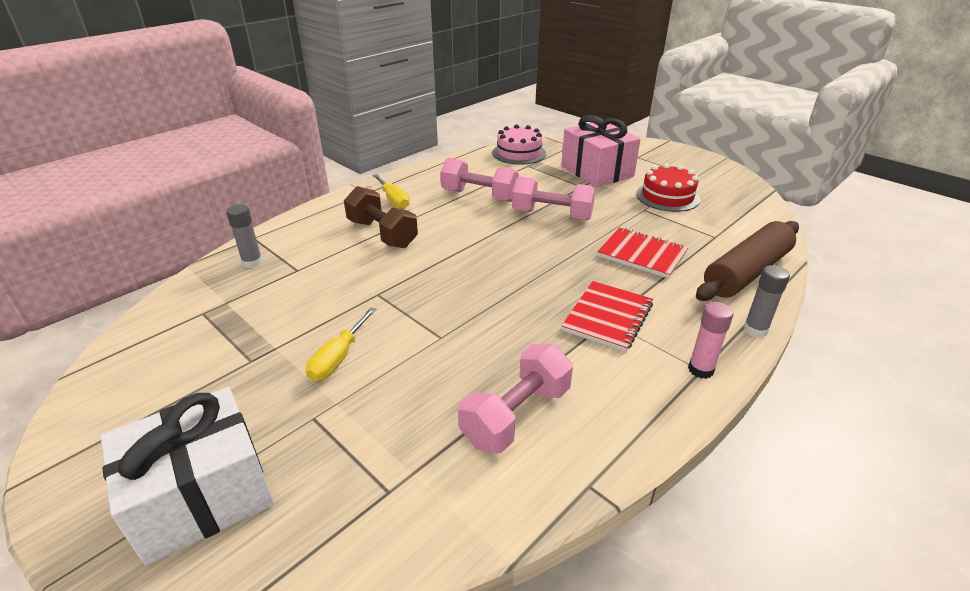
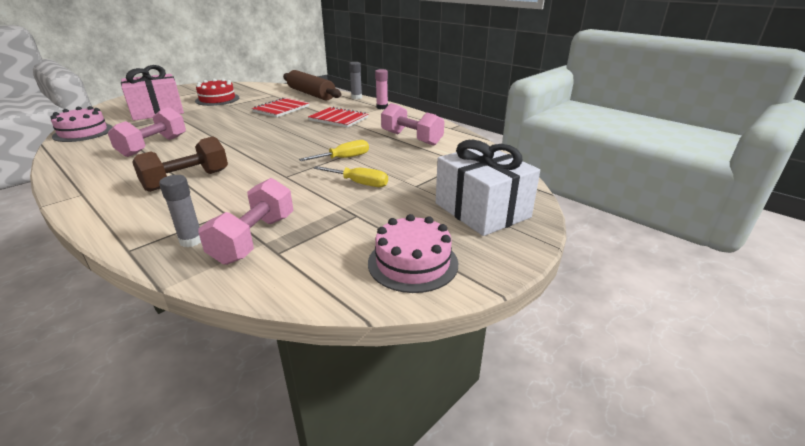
camera: 90 degrees left, 5 degrees down
(121, 411) = (413, 263): none -> pink cake
(393, 200) = (119, 179): yellow screwdriver -> yellow screwdriver (344, 158)
(552, 215) = (213, 126): pink dumbbell -> pink dumbbell (254, 239)

